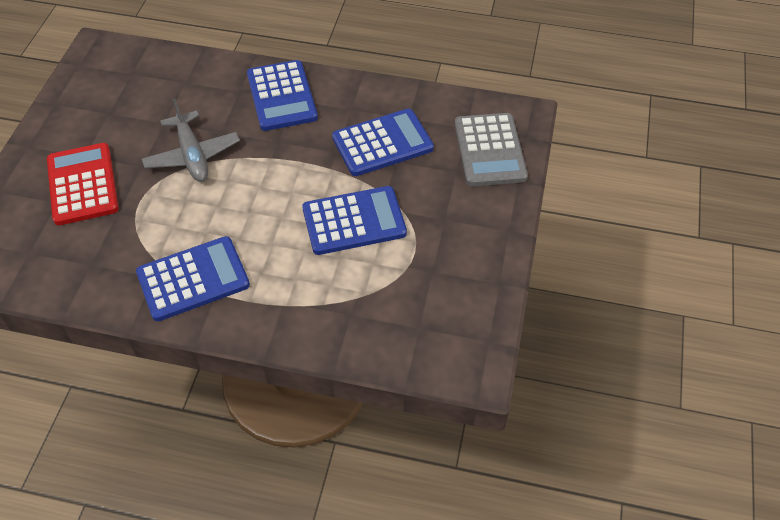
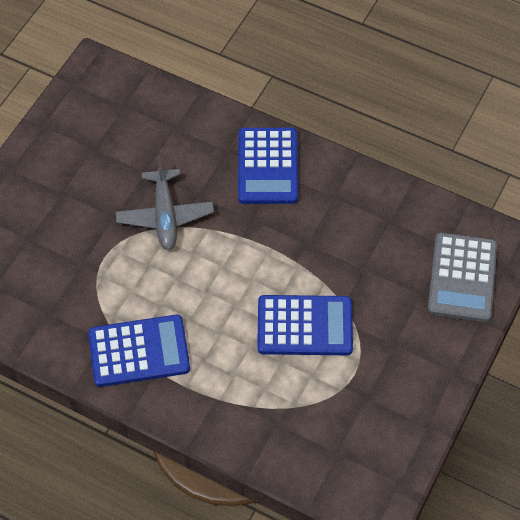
camera: 15 degrees right, 5 degrees up
(83, 184) = (55, 225): red calculator -> none
(382, 143) = (355, 245): blue calculator -> none

